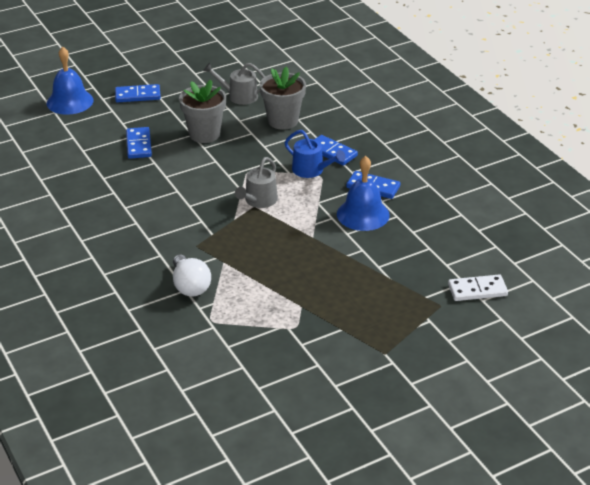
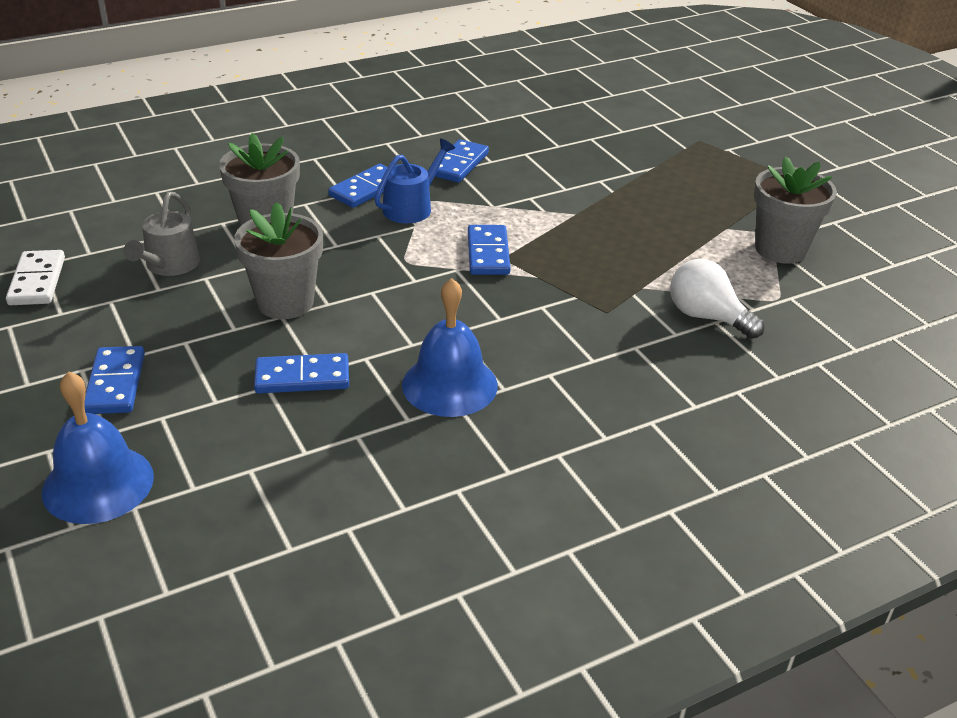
camera: 90 degrees left, 0 degrees up
(190, 286) = (707, 317): white light bulb -> white light bulb turned 120 degrees counterclockwise
(259, 200) = (488, 253): grey watering can -> blue domino
(274, 330) = (780, 249): none -> grey flower pot
(363, 214) = (522, 175): blue bell -> blue bell (449, 385)
(477, 290) = (667, 118): white domino -> white domino (37, 281)

